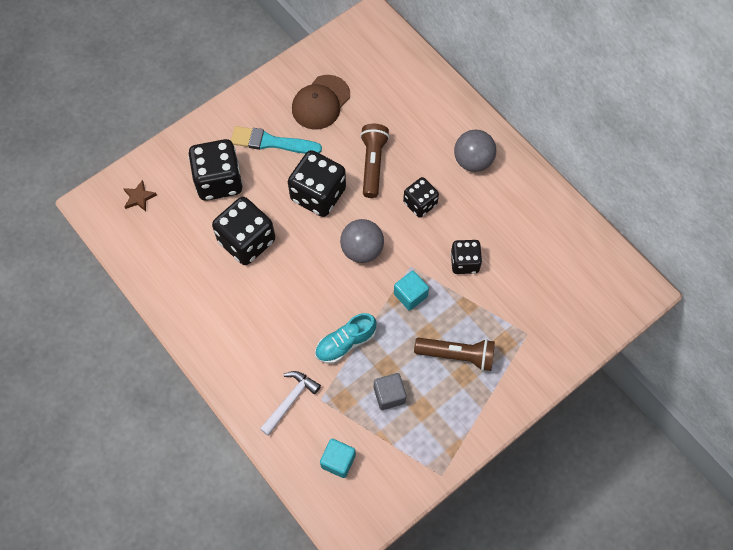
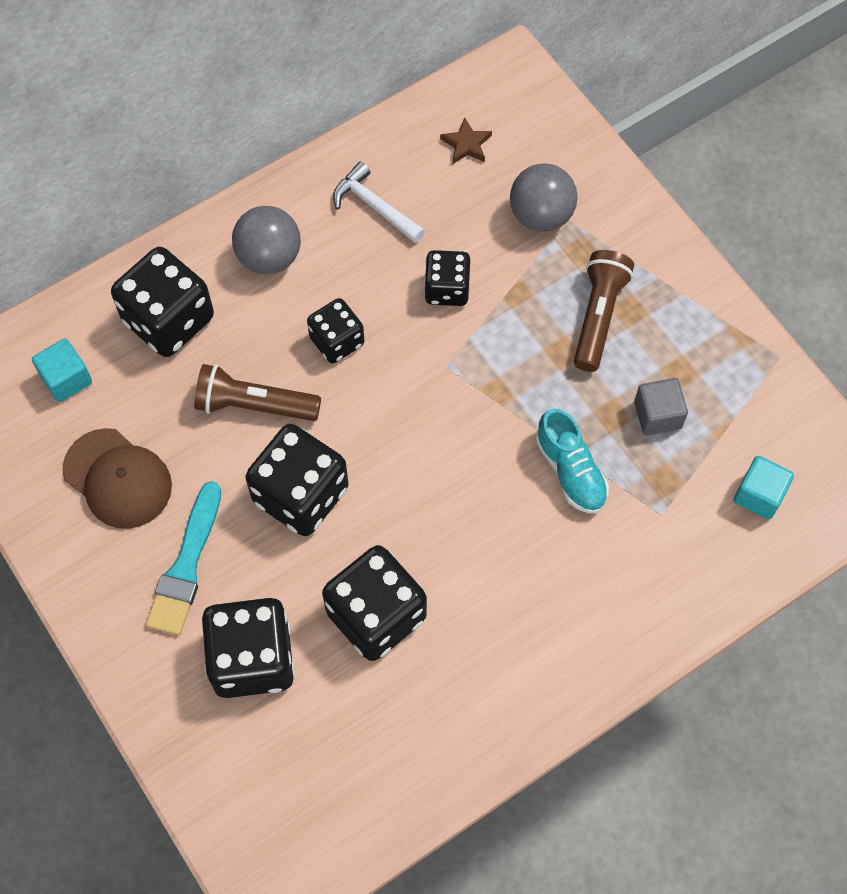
camera: 85 degrees left, 0 degrees up
(139, 197) = (267, 803): brown star -> brown star (466, 144)
(290, 401) = (662, 559): white hammer -> white hammer (375, 206)
(362, 250) = (410, 434): grey ball -> grey ball (541, 215)
(410, 295) = (496, 370): turquoise cube -> turquoise cube (66, 379)
(423, 114) = (169, 320): none -> black dice

